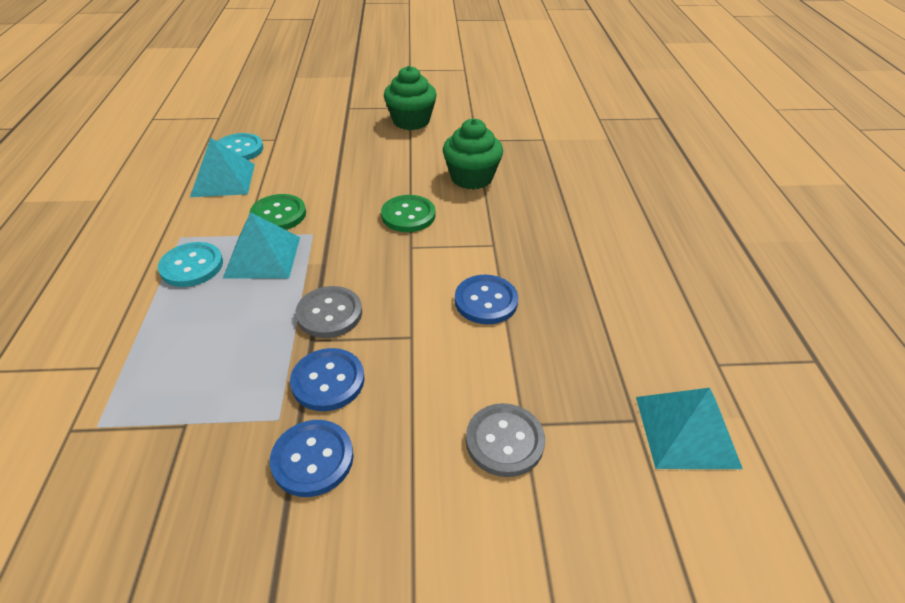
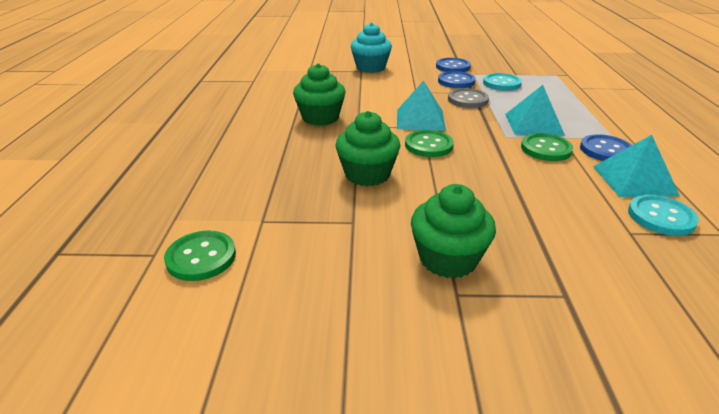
camera: 175 degrees left, 10 degrees down
(192, 266) = (581, 121): turquoise button -> turquoise button (501, 83)
(486, 301) = (370, 101): blue button -> blue button (605, 150)
(504, 441) = (370, 68): grey button -> turquoise cupcake
(547, 258) = (320, 118): none -> green cupcake
(568, 118) = (201, 257): none -> green button
(686, 431) = (289, 67): turquoise pyramid -> turquoise pyramid (420, 119)

